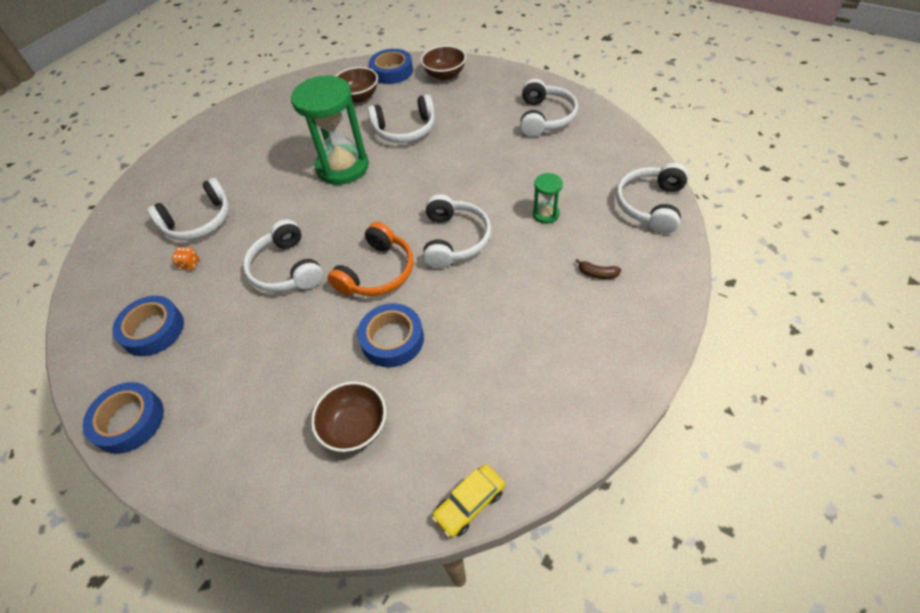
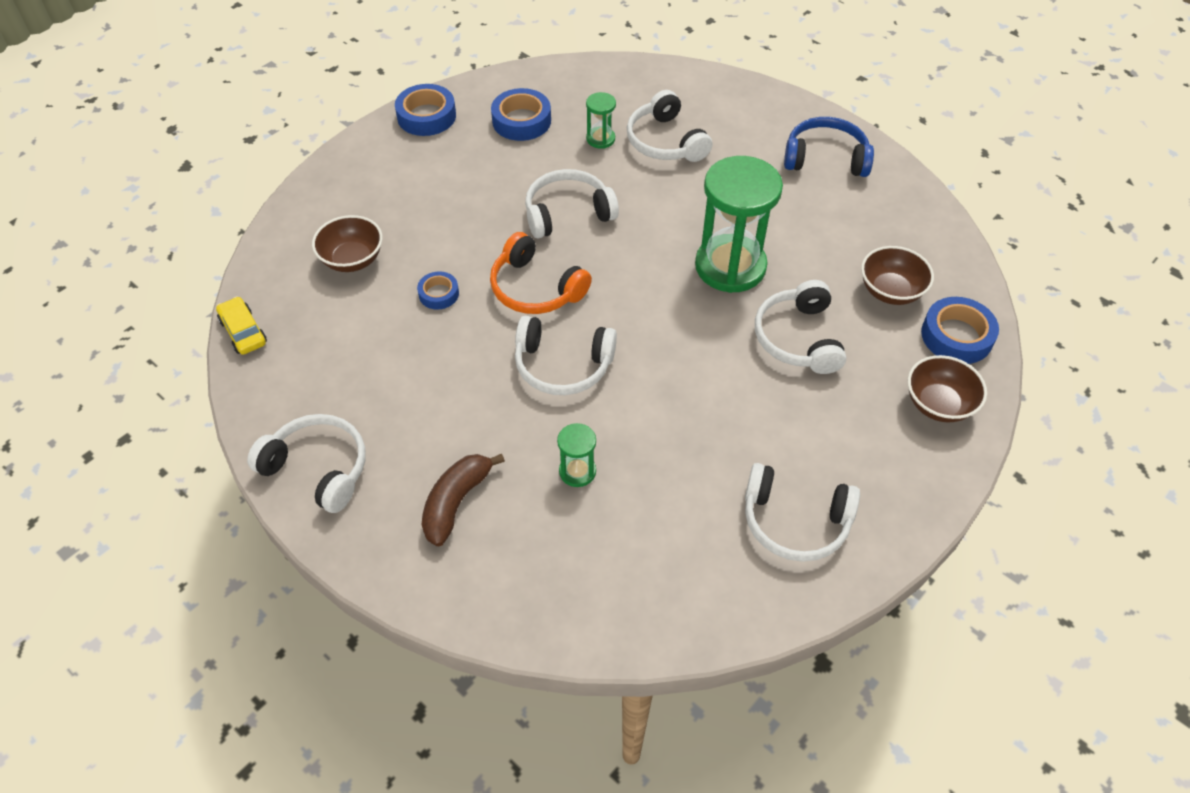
camera: 95 degrees right, 0 degrees up
(189, 264) = (600, 139): orange dice -> green hourglass
(229, 134) = (825, 158): none -> blue headphones
(392, 339) = (439, 294): blue tape -> blue tape, size x0.59
(597, 274) = (456, 502): brown banana -> brown banana, size x1.97
(650, 205) = (556, 607): white headphones -> white headphones (318, 468)

